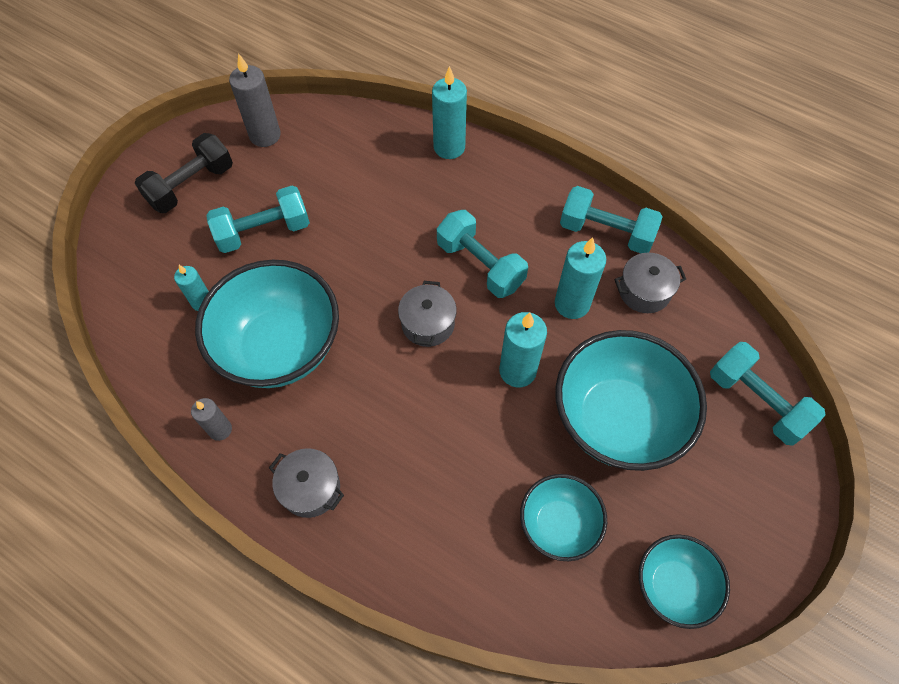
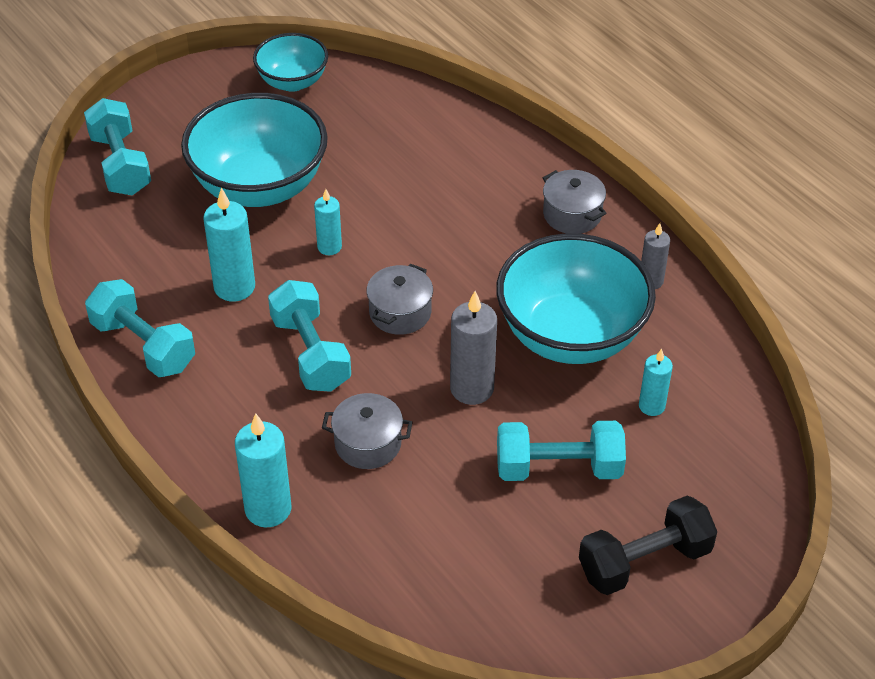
camera: 160 degrees left, 15 degrees down
(265, 135) = (522, 610): grey candle -> grey candle (472, 388)
(517, 371) = (329, 247): turquoise candle -> turquoise candle, size x0.60
(558, 524) = (361, 136): turquoise bowl -> none
(644, 291) = (149, 277): grey pot -> grey pot (368, 443)

